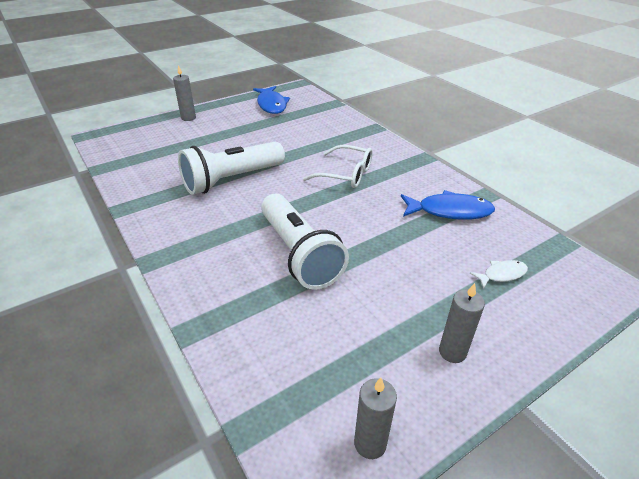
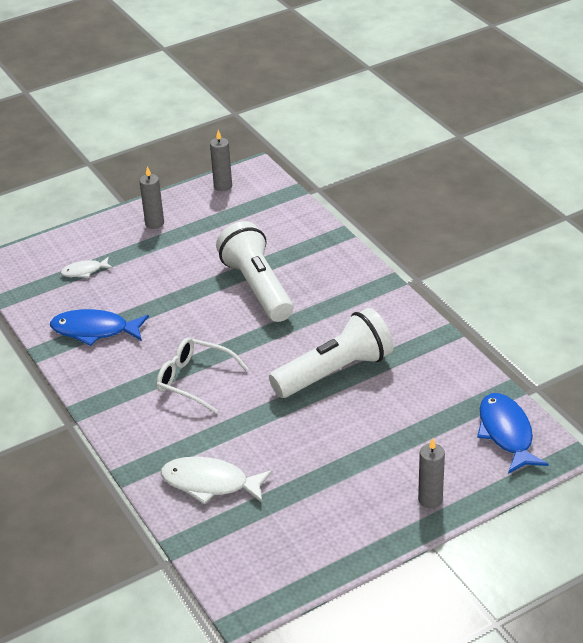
camera: 175 degrees left, 0 degrees up
(271, 105) = (293, 539): blue fish -> blue fish (506, 433)
(322, 124) = (210, 483): none -> white fish

